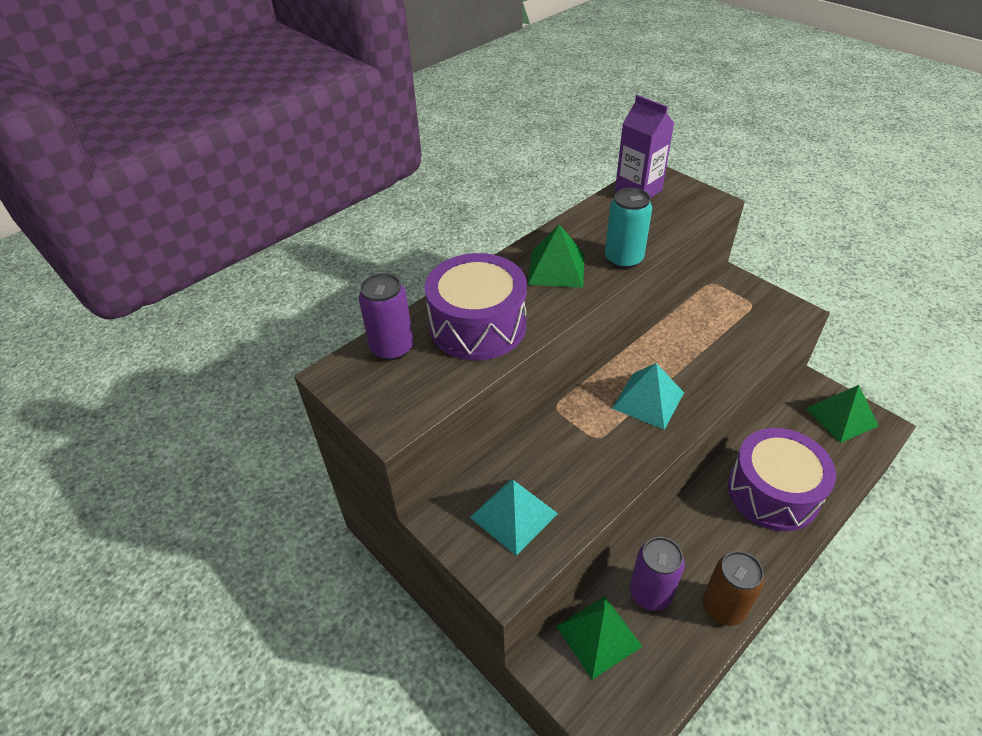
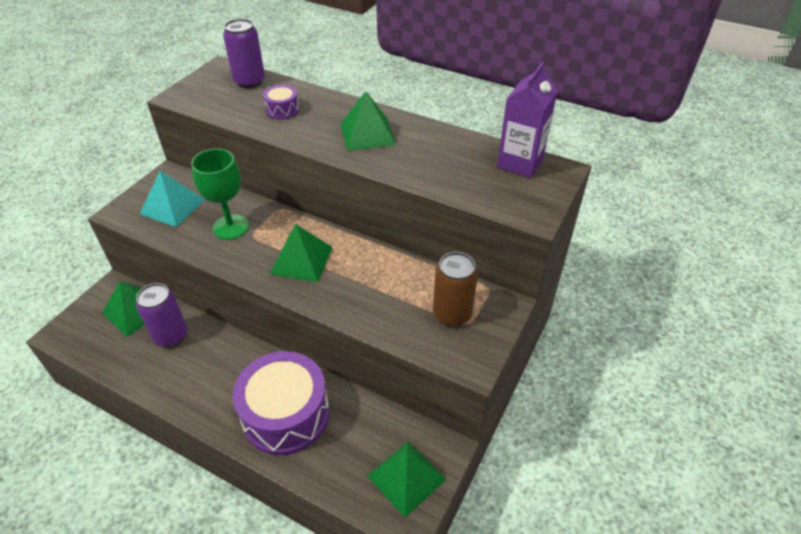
camera: 70 degrees right, 0 degrees up
(478, 325) = (282, 110): purple drum -> purple drum, size x0.44
(575, 456) = (230, 227): none -> green goblet
(623, 259) = (397, 167): turquoise can -> none
(648, 400) = (301, 260): turquoise pyramid -> green pyramid
(723, 607) = (161, 384): brown can -> brown can (452, 314)

